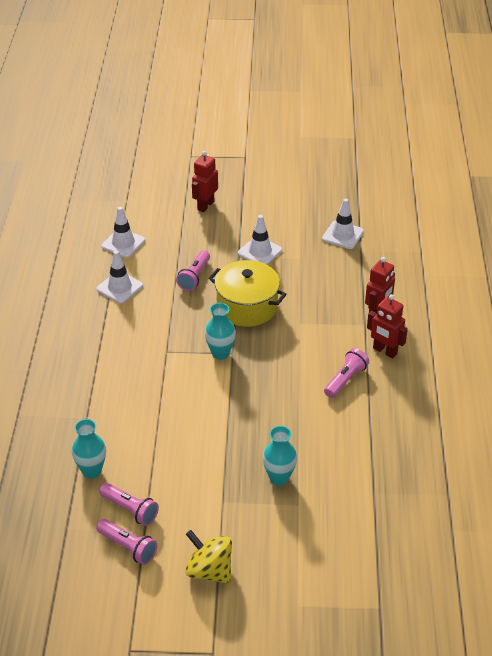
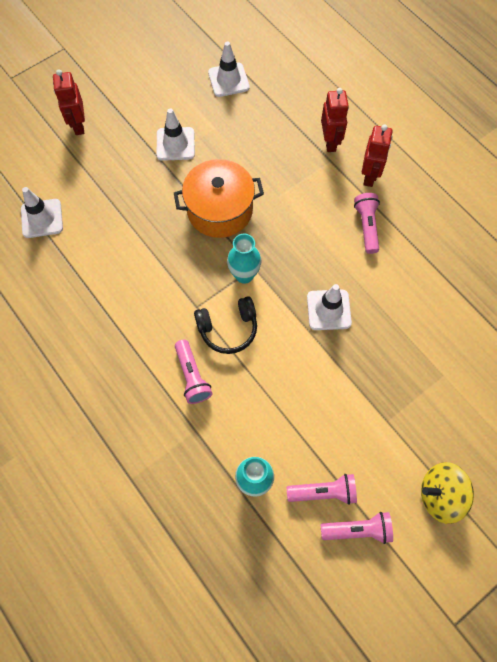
camera: 40 degrees left, 25 degrees up
(119, 287) = (87, 269): white traffic cone -> white traffic cone (328, 310)
(173, 377) = (228, 329): none -> black headphones
(194, 277) = (144, 210): pink flashlight -> pink flashlight (192, 376)
(247, 306) = (220, 210): yellow pot -> orange pot
(279, 478) = (407, 362): turquoise vase -> none
(384, 351) = (369, 176): red robot -> red robot turned 75 degrees counterclockwise

